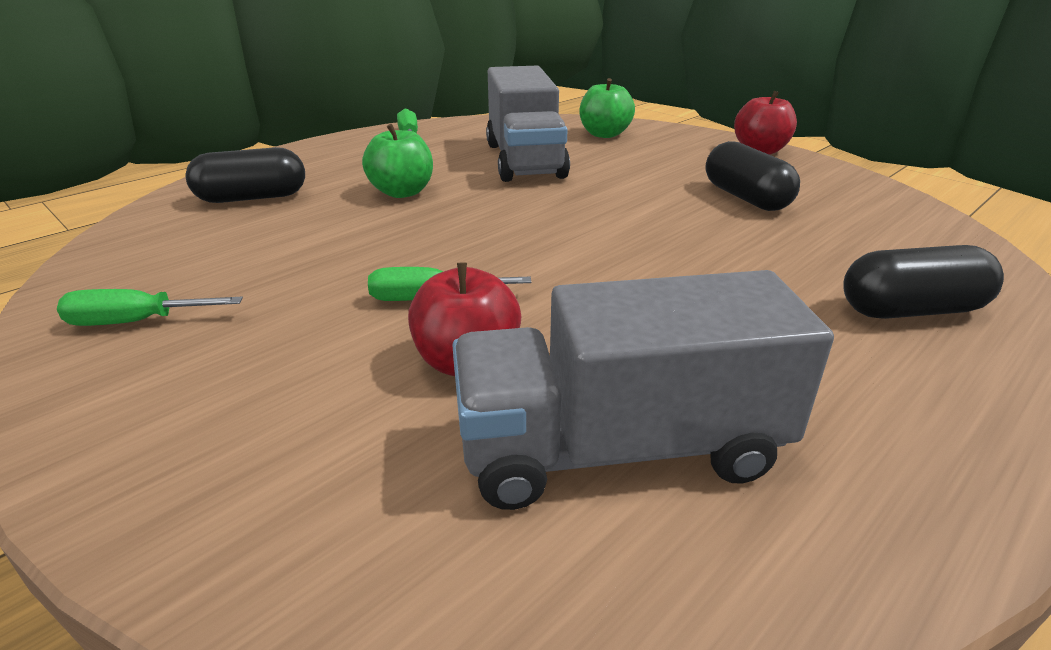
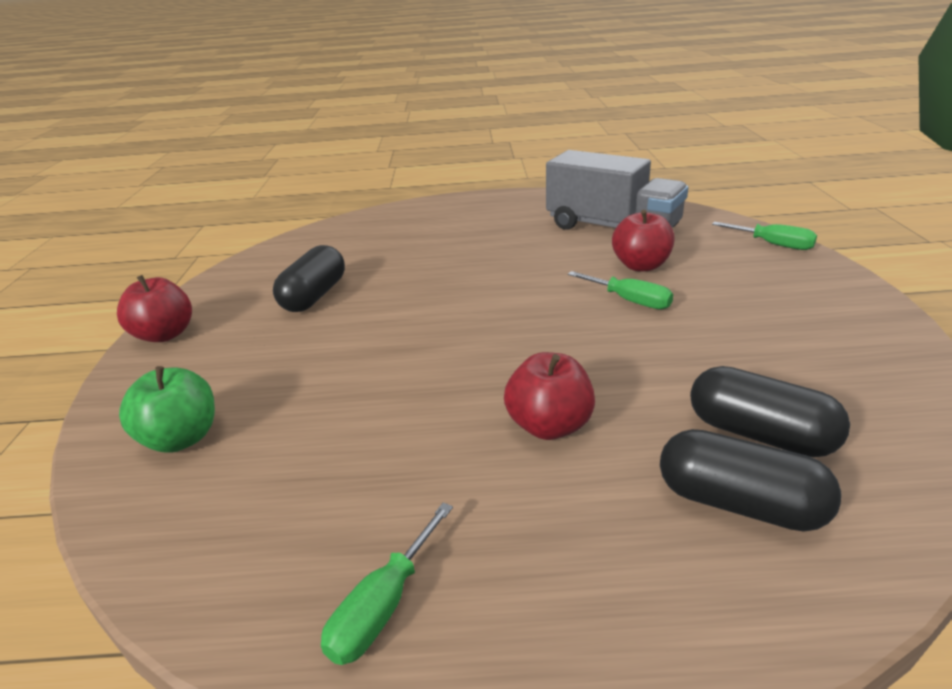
camera: 135 degrees left, 0 degrees up
(135, 322) = (849, 352): green screwdriver -> green screwdriver (773, 244)
(402, 192) = (549, 426): green apple -> red apple
(524, 160) = (354, 426): grey truck -> none
(911, 310) = (417, 225): black capsule -> black capsule (759, 434)

